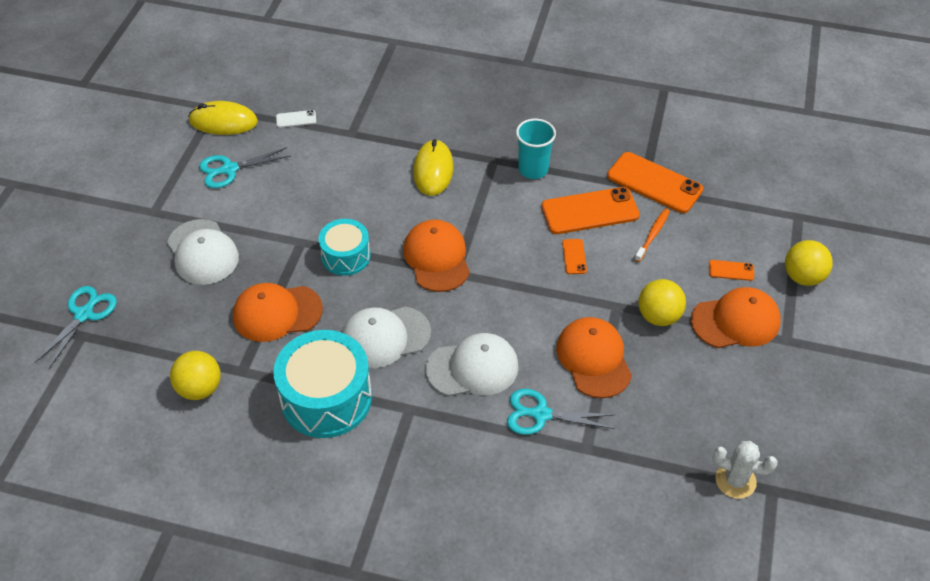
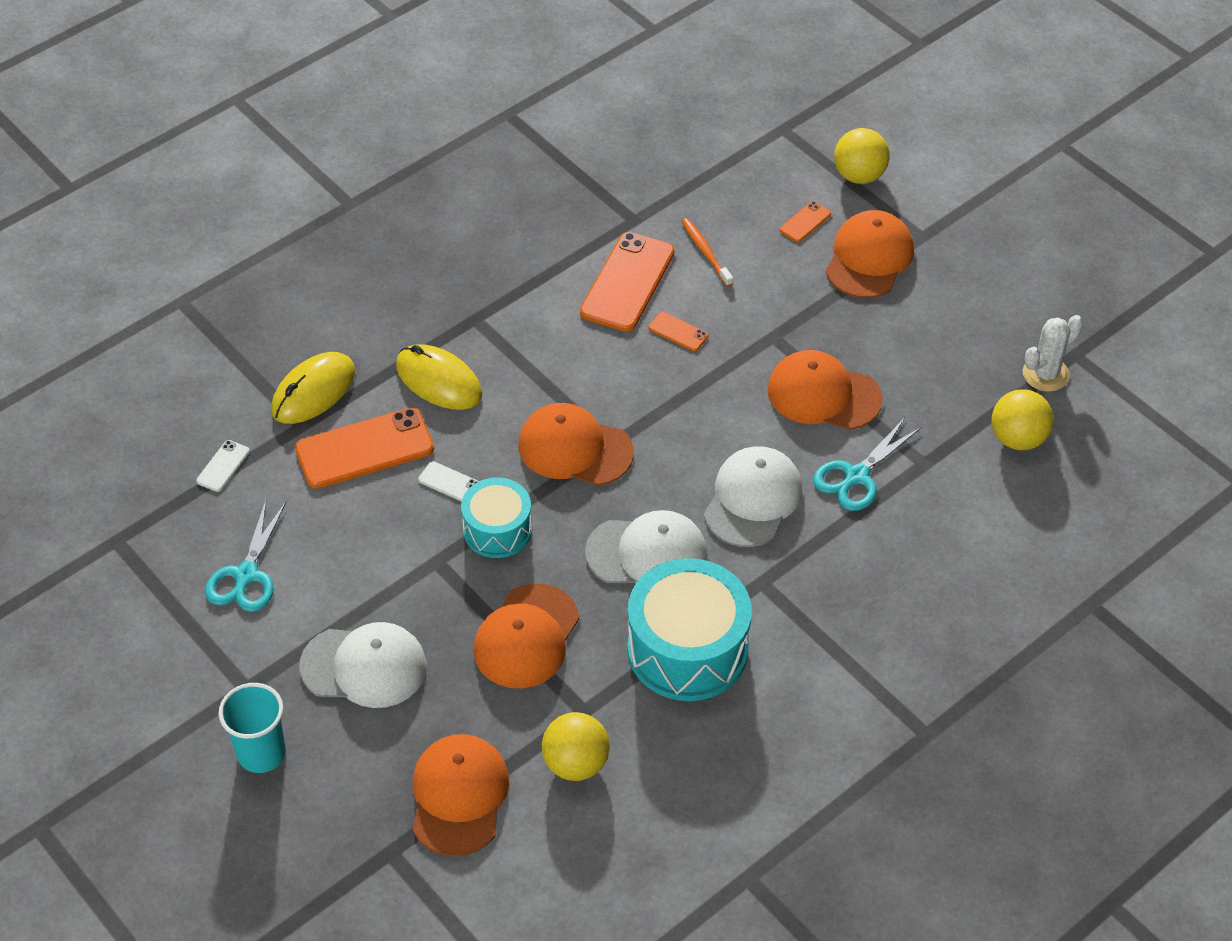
camera: 55 degrees left, 0 degrees up
(84, 314) = (357, 836): turquoise scissors -> none
(140, 345) = (459, 796): none -> orange cap
(223, 121) = (152, 542): yellow mouse -> yellow mouse (313, 391)
(362, 216) = (450, 483): none -> white phone
(385, 337) = (647, 554): white cap -> white cap turned 105 degrees counterclockwise
(533, 169) = (522, 293): turquoise cup -> turquoise cup (261, 753)
(654, 183) = (637, 207): orange phone -> orange phone (364, 449)
(658, 316) = (813, 312): yellow ball -> yellow ball (1017, 439)

